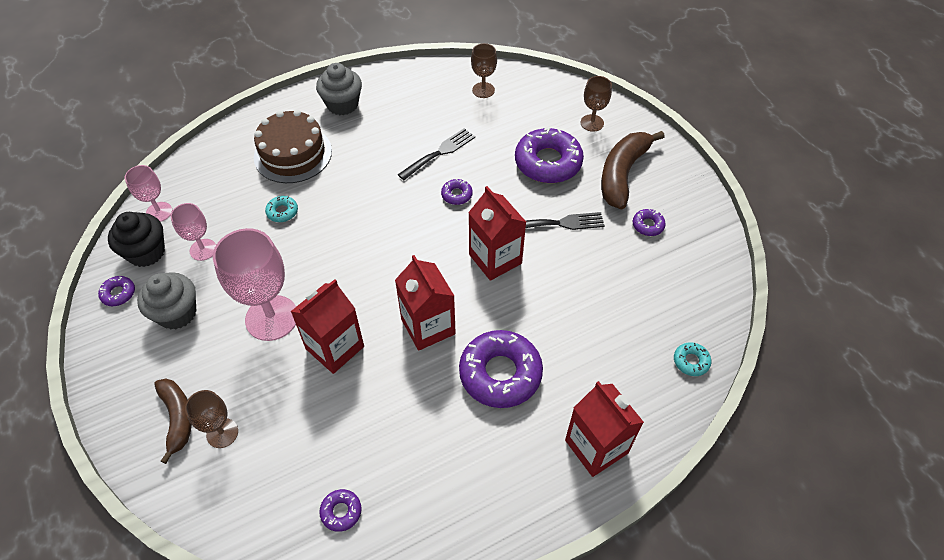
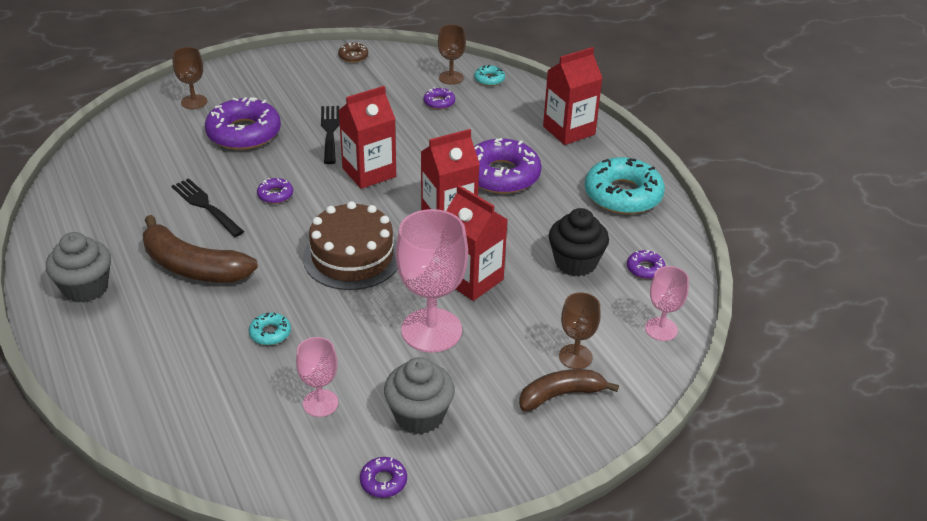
camera: 90 degrees left, 15 degrees down
(146, 252) = (315, 462): black cupcake -> black cupcake (575, 262)
(159, 212) = (242, 460): pink goblet -> pink goblet (661, 329)
(293, 154) = (167, 330): brown cake -> brown cake (352, 257)
(472, 500) = (623, 195): none -> turquoise donut
(483, 90) = (109, 171): brown goblet -> brown goblet (451, 78)
(622, 174) = (273, 91): brown banana -> brown banana (193, 267)
(648, 225) = (342, 84): purple donut -> purple donut (439, 102)
(705, 230) = (353, 56): none -> brown donut

